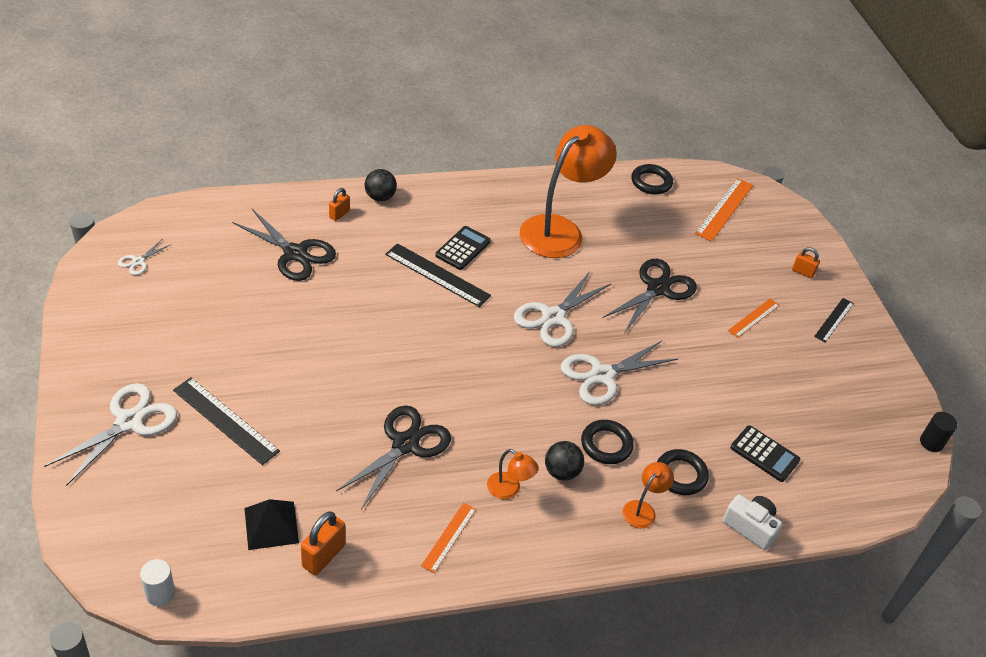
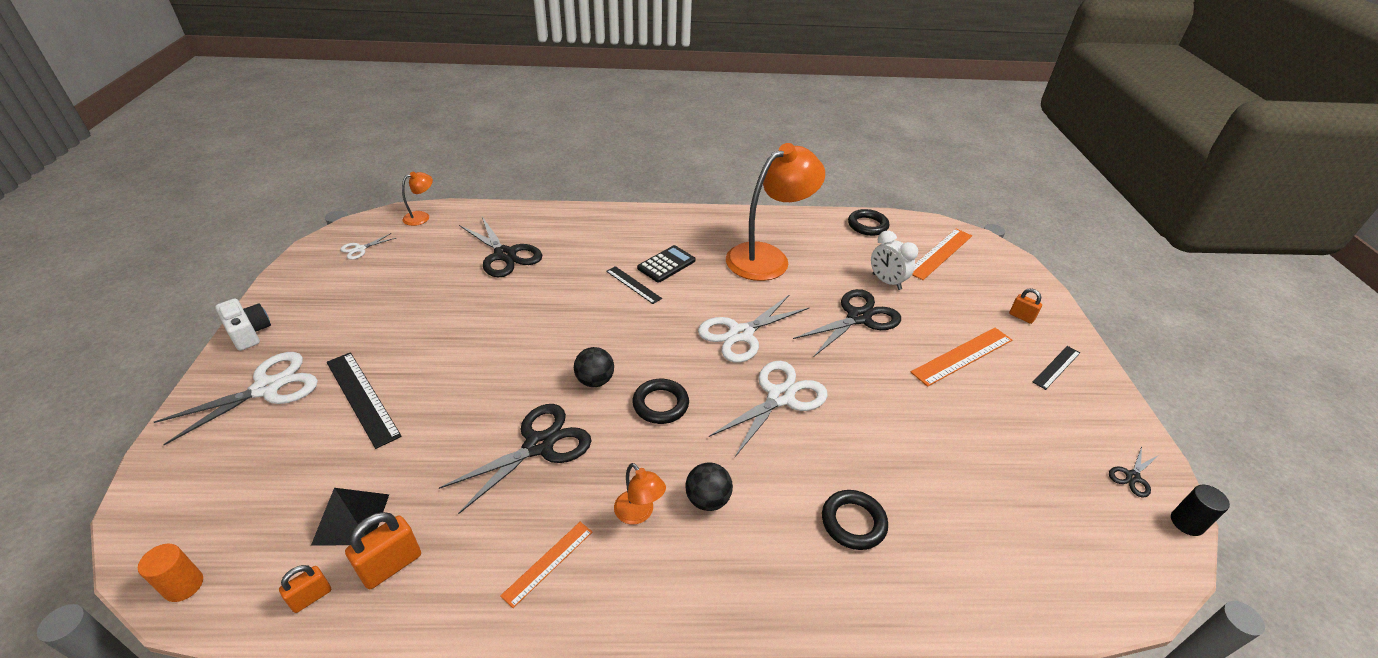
camera: 15 degrees right, 5 degrees down
(160, 593) = (184, 585): white cylinder -> orange cylinder
(339, 214) = (560, 227): orange padlock -> orange padlock (311, 597)
(380, 197) = (603, 217): black ball -> black ball (595, 381)
(437, 275) = (633, 285): black ruler -> black ruler, size x0.61
(602, 375) = (780, 397): white scissors -> white scissors turned 150 degrees clockwise
(606, 445) = (768, 474): black ring -> black ring (660, 404)
(643, 509) = (797, 560): orange lamp -> orange lamp (421, 217)
(678, 247) = (886, 282): none -> white clock
(750, 527) = (937, 604): white camera -> white camera (249, 333)
(754, 318) = (962, 356): orange ruler -> orange ruler, size x1.64
(764, 454) = (963, 510): black calculator -> none
(893, 411) = (1132, 477): none -> black scissors

